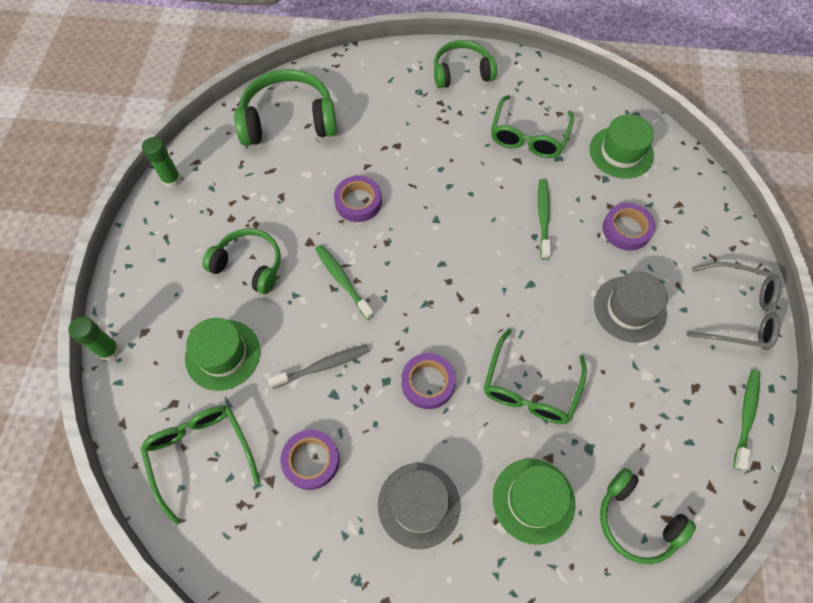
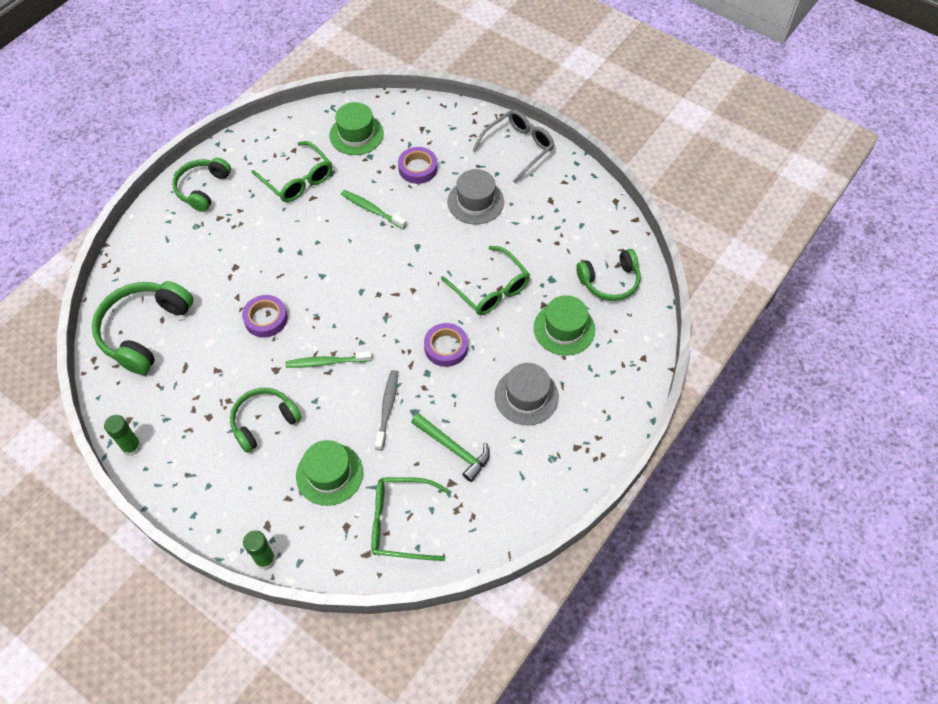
camera: 60 degrees left, 5 degrees down
(311, 460) = (454, 449): purple tape -> green hammer
(746, 416) = (584, 187): green toothbrush -> none

